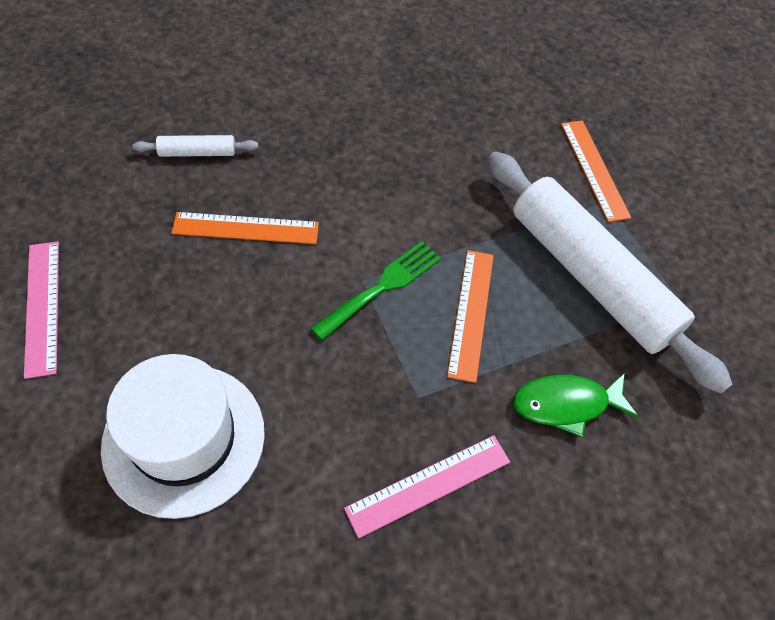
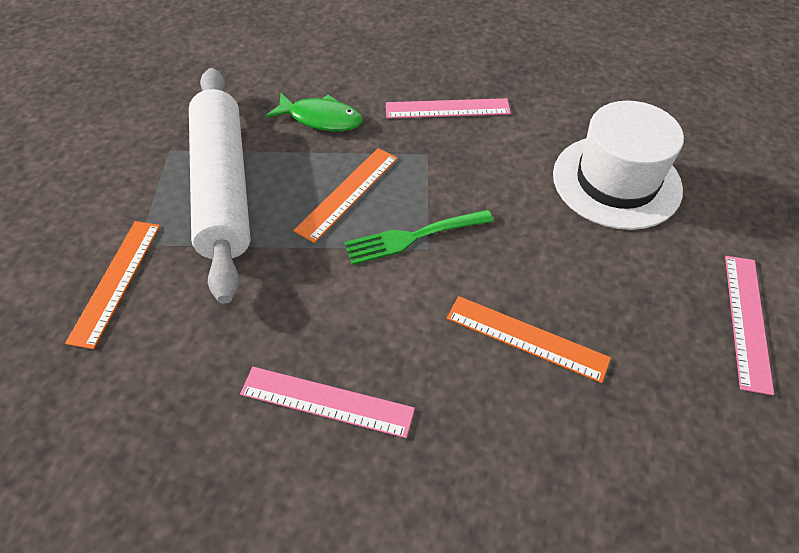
camera: 150 degrees left, 5 degrees down
(197, 153) = (564, 465): white rolling pin -> none
(378, 141) = (326, 401): none -> pink ruler

